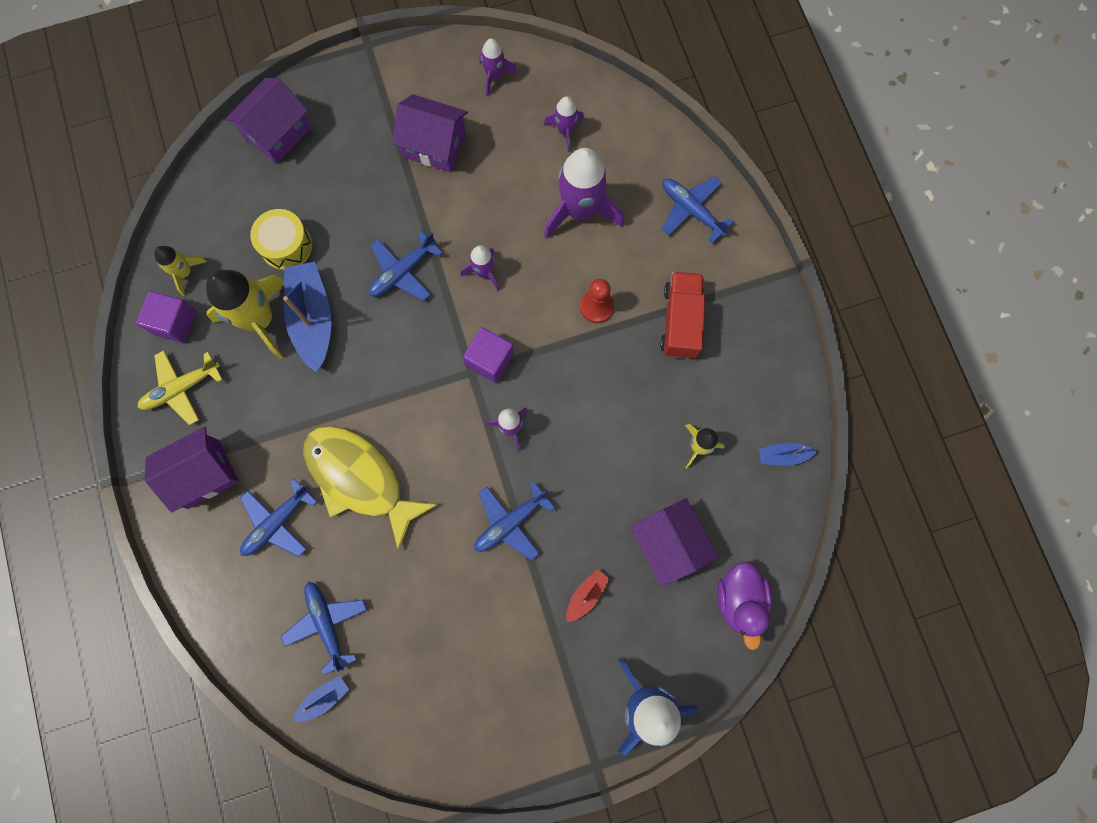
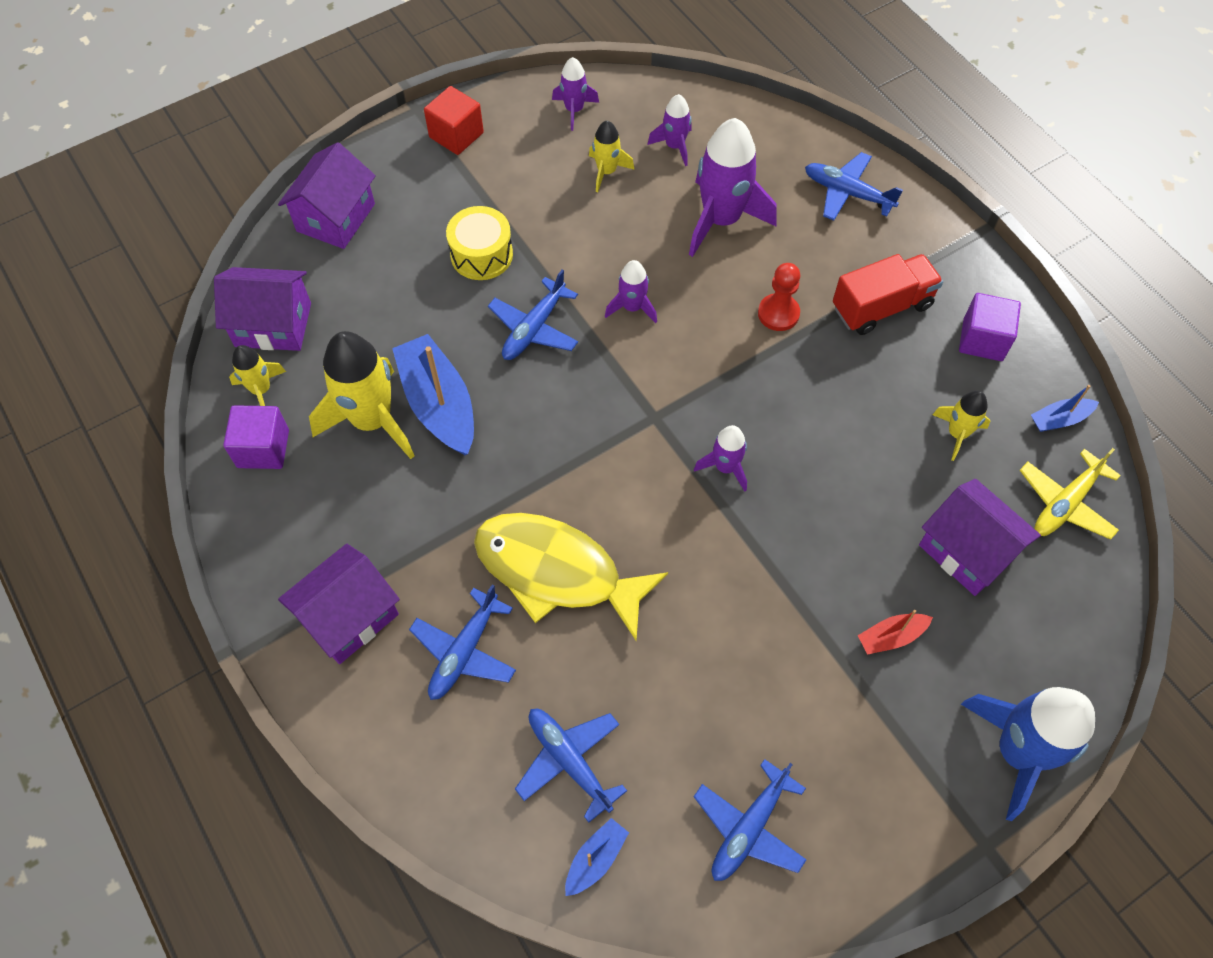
camera: 15 degrees left, 15 degrees down
(181, 388) = (292, 522): yellow plane -> yellow plane (1065, 503)
(286, 246) = (382, 332): yellow drum -> yellow drum (481, 255)
(392, 77) = (456, 135): none -> red cube
(434, 145) = (528, 191): purple house -> purple house (273, 325)
(490, 360) = (673, 399): purple cube -> purple cube (982, 340)
(503, 142) = (606, 172): none -> yellow rocket
(510, 522) = (764, 575): blue plane -> blue plane (748, 828)
(586, 595) = (891, 637): red boat -> red boat turned 135 degrees counterclockwise
(680, 322) = (881, 307): red truck -> red truck turned 75 degrees clockwise
(739, 600) = (1079, 594): purple duck -> none

